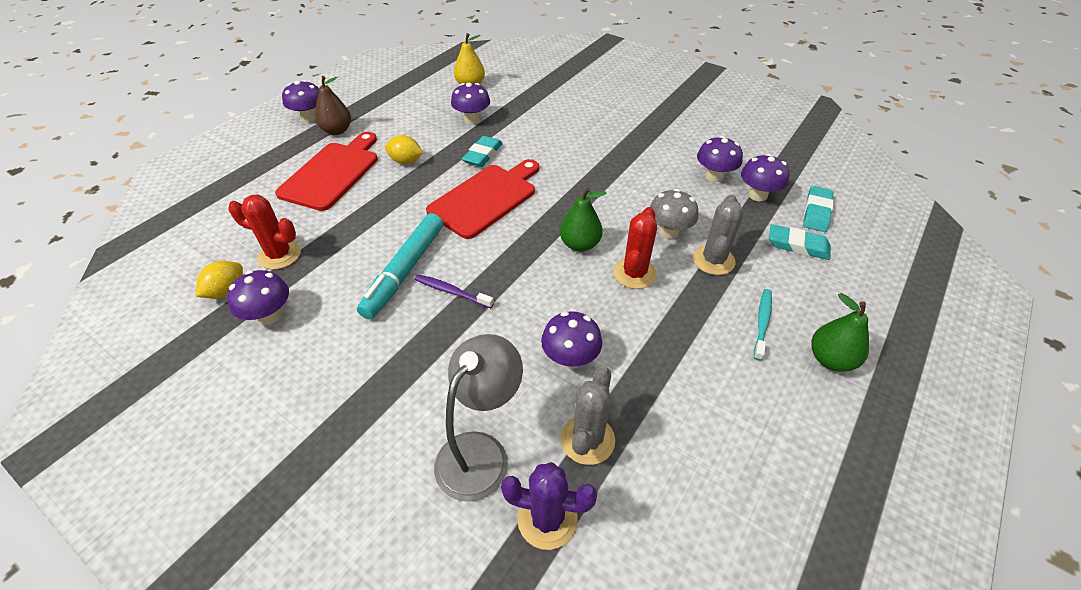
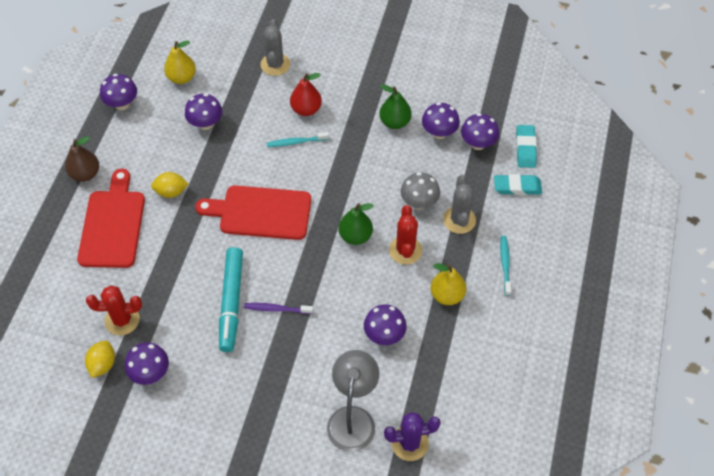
camera: 20 degrees left, 10 degrees up
(309, 117) = (47, 165): purple mushroom -> purple mushroom (122, 104)
(483, 155) = (236, 164): turquoise eraser -> none
(485, 198) = (261, 212): red cutting board -> red cutting board turned 105 degrees counterclockwise
(553, 151) = (296, 142): none -> turquoise toothbrush
(576, 129) = (306, 109): none -> red pear
(587, 439) = (416, 387): grey cactus -> grey cactus (275, 64)
(671, 336) = (447, 295): none -> yellow pear
(830, 359) = (554, 279): green pear -> green pear (395, 122)

